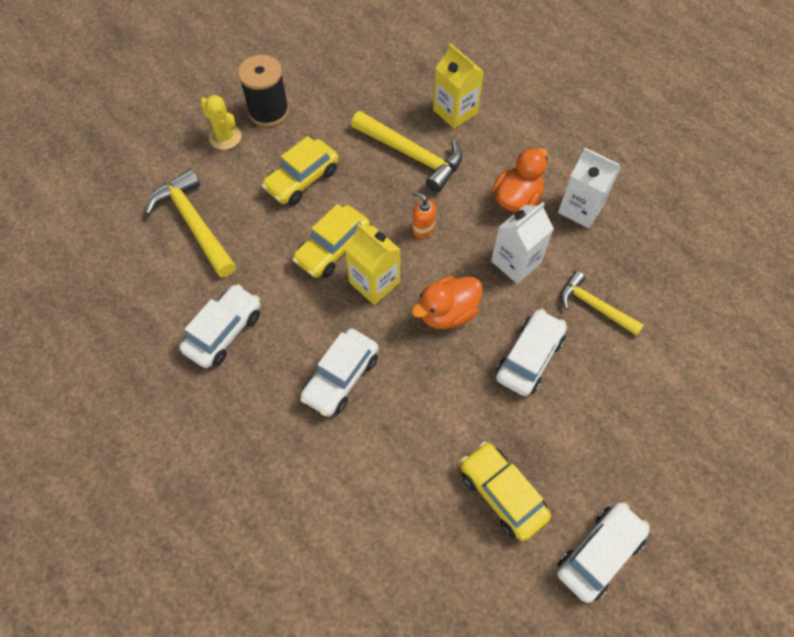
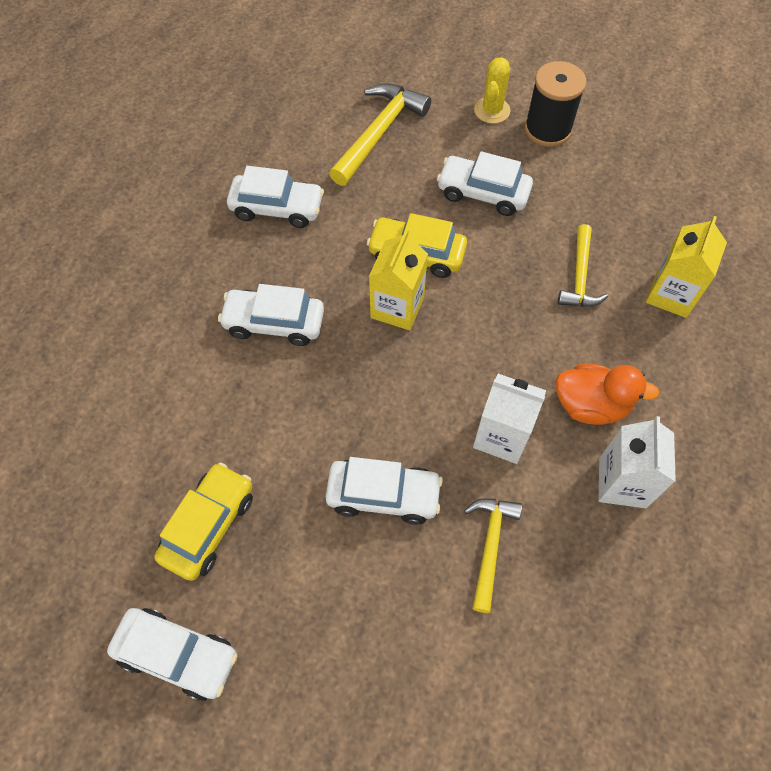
camera: 65 degrees right, 0 degrees up
(302, 179) = (483, 193): yellow car -> white car
(412, 155) = (579, 276): yellow hammer -> yellow hammer, size x0.64
(423, 228) = (490, 325): orange soap dispenser -> none
(447, 313) = (397, 390): orange duck -> none

